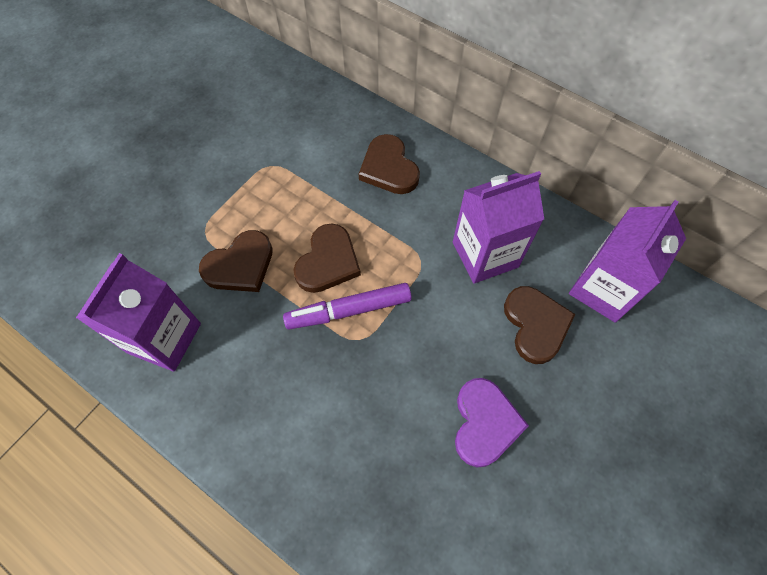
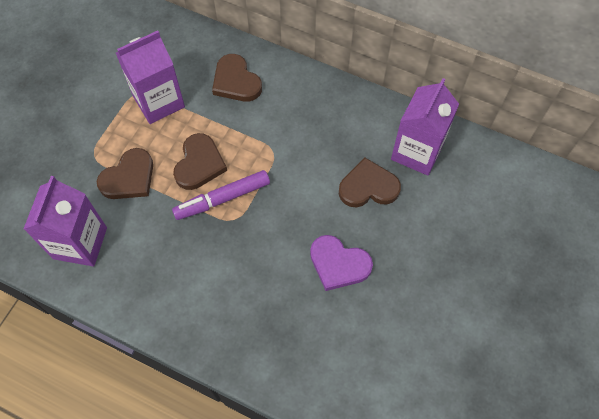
camera: 10 degrees left, 0 degrees up
(484, 423) = (338, 264): purple heart -> purple heart turned 120 degrees clockwise
(485, 254) = (323, 139): purple carton -> purple carton (159, 101)
(535, 325) = (368, 187): brown heart -> brown heart turned 75 degrees counterclockwise

